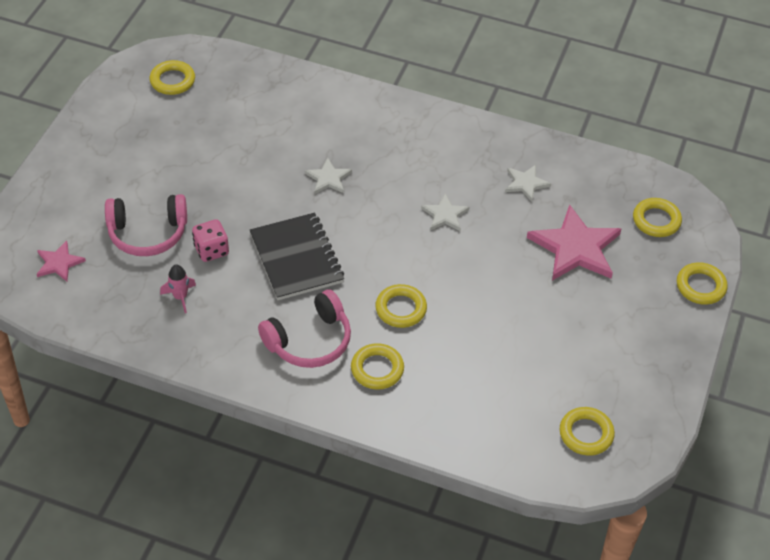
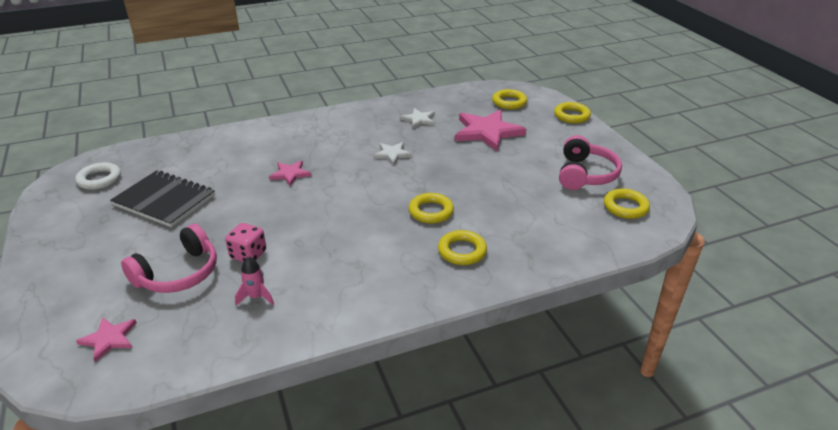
camera: 40 degrees left, 15 degrees down
(172, 81) = (99, 179): yellow ring -> white ring
(296, 258) = (322, 224): black notebook -> black notebook (164, 200)
(309, 340) = (393, 263): pink headphones -> pink headphones (585, 174)
(328, 178) = (290, 174): white star -> pink star

